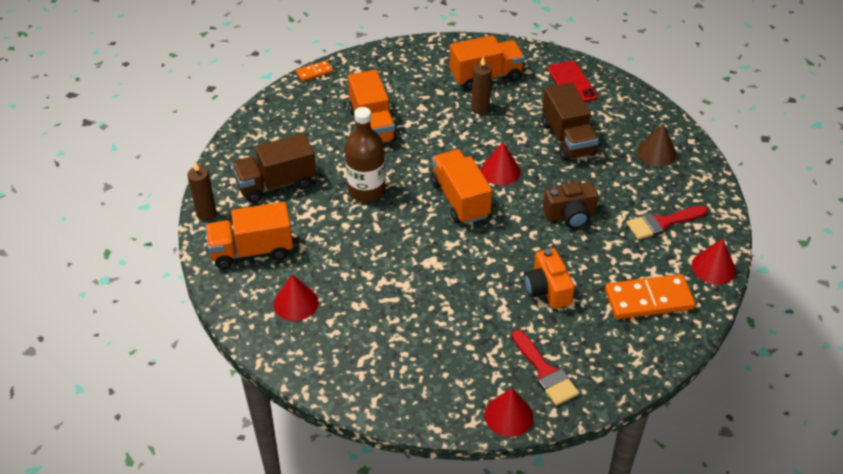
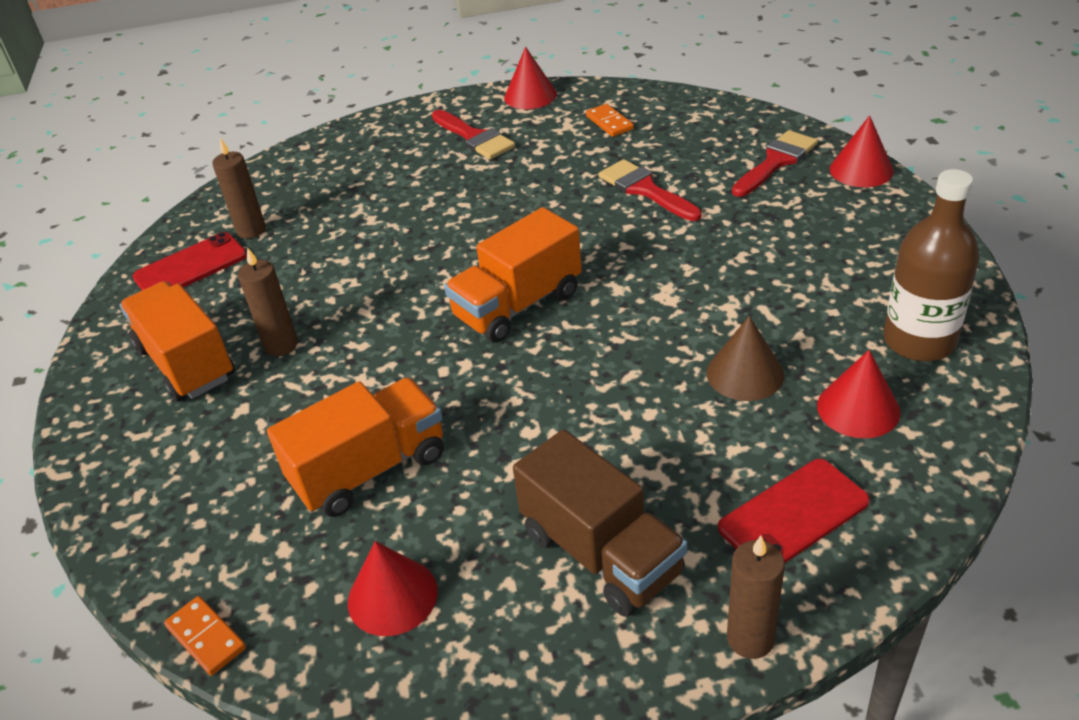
camera: 105 degrees left, 5 degrees down
(252, 251) = (793, 515): orange truck -> red phone
(366, 190) = (551, 416): brown bottle -> brown bottle (919, 341)
(500, 171) = (433, 283): red cone -> red cone (392, 596)
(547, 289) = (645, 190): orange camera -> red brush
(567, 139) = (334, 240): brown truck -> none
(570, 215) = (497, 203): brown camera -> none
(597, 108) = (251, 230): none -> brown candle
(648, 300) = (609, 123): orange domino -> orange domino, size x0.51
(656, 153) = (338, 165): brown cone -> brown cone (745, 373)

